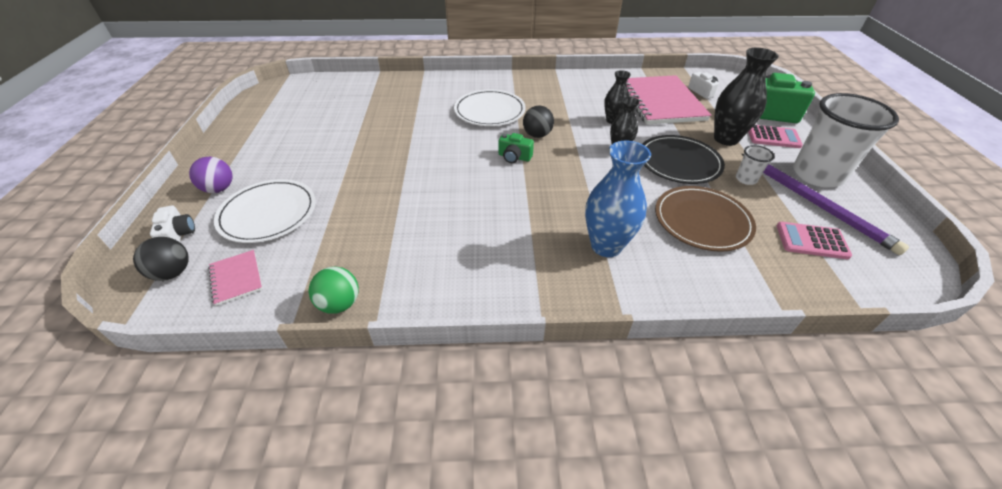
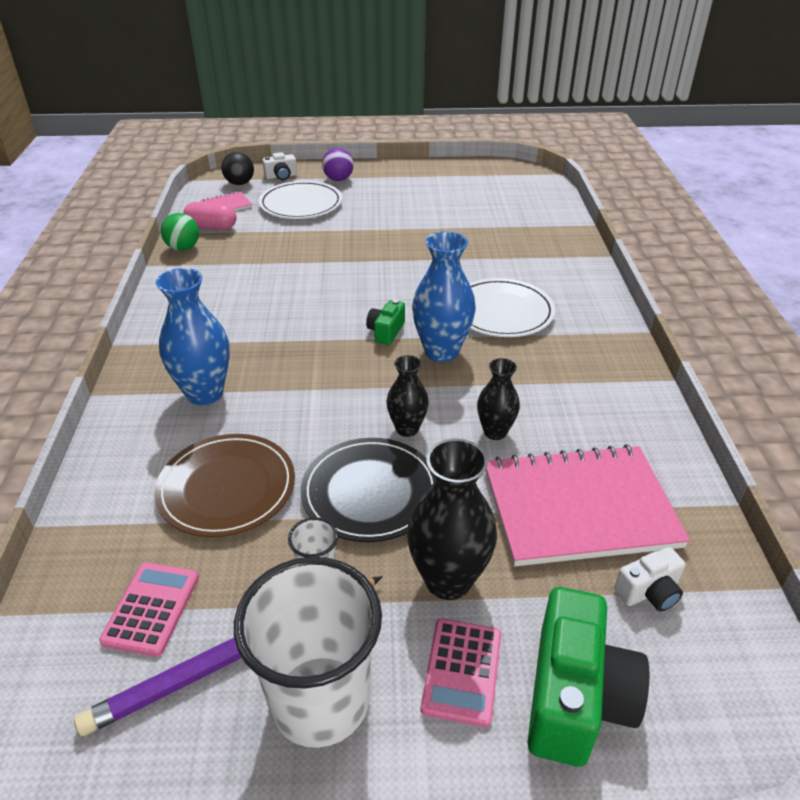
camera: 90 degrees right, 5 degrees down
(293, 284) = (212, 227): none -> pink capsule
(537, 135) = (441, 351): black ball -> blue vase

